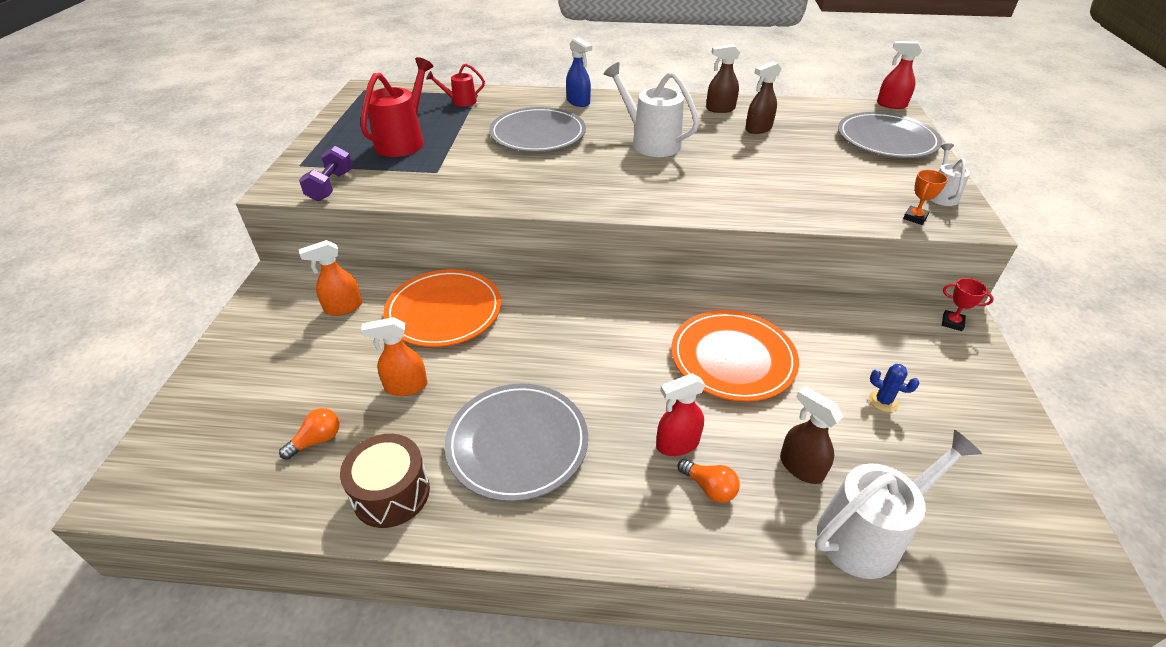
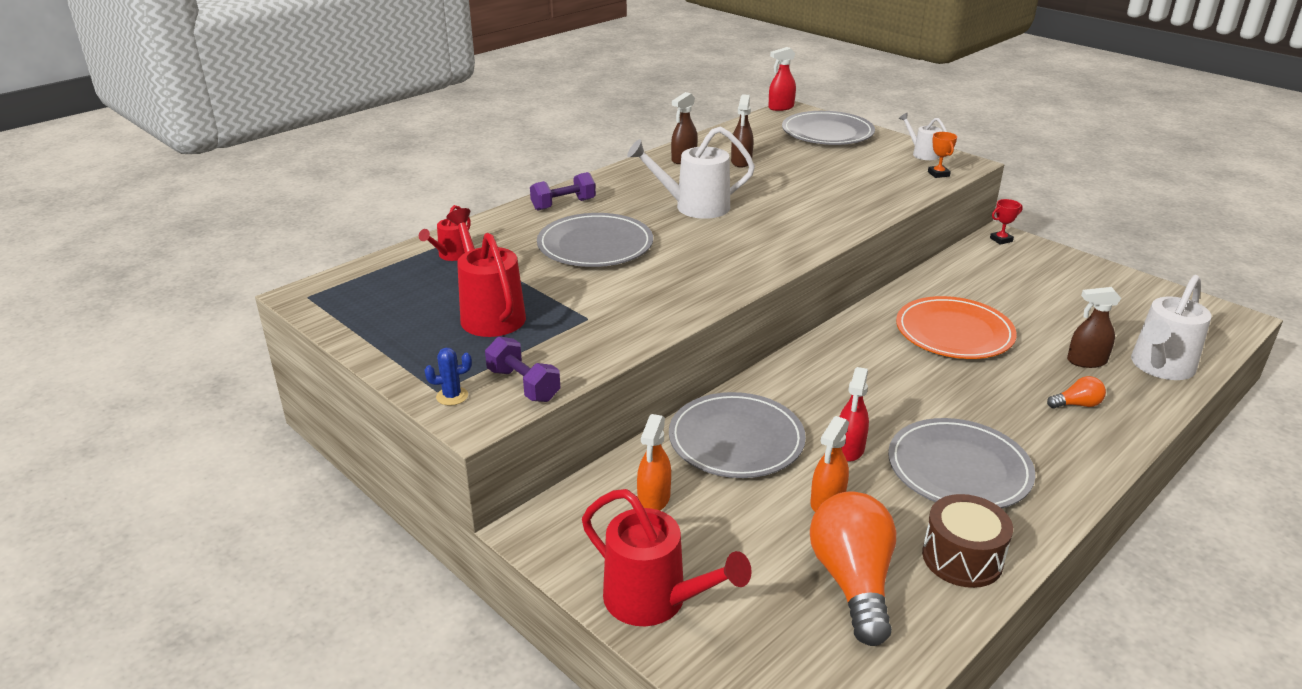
camera: 50 degrees left, 10 degrees down
(237, 356) = (655, 601): none -> red watering can
(317, 440) = (852, 582): orange light bulb -> orange light bulb, size x2.20
(444, 311) = (736, 440): orange plate -> grey plate
(578, 102) = (563, 204): blue spray bottle -> purple dumbbell
(677, 444) = (1023, 397): red spray bottle -> red spray bottle (849, 449)
(868, 533) = (1159, 367): white watering can -> white watering can turned 150 degrees counterclockwise
(883, 401) = (1051, 302): blue cactus -> blue cactus (452, 396)

